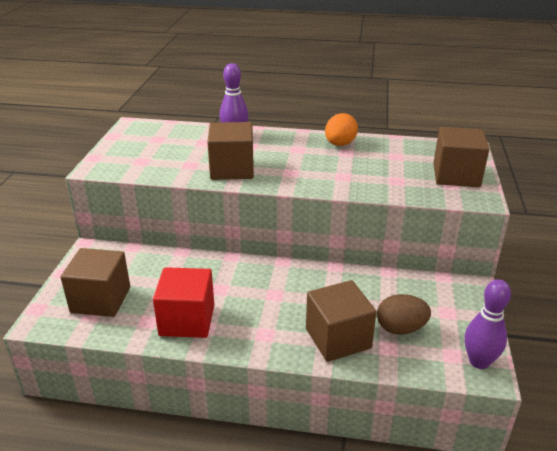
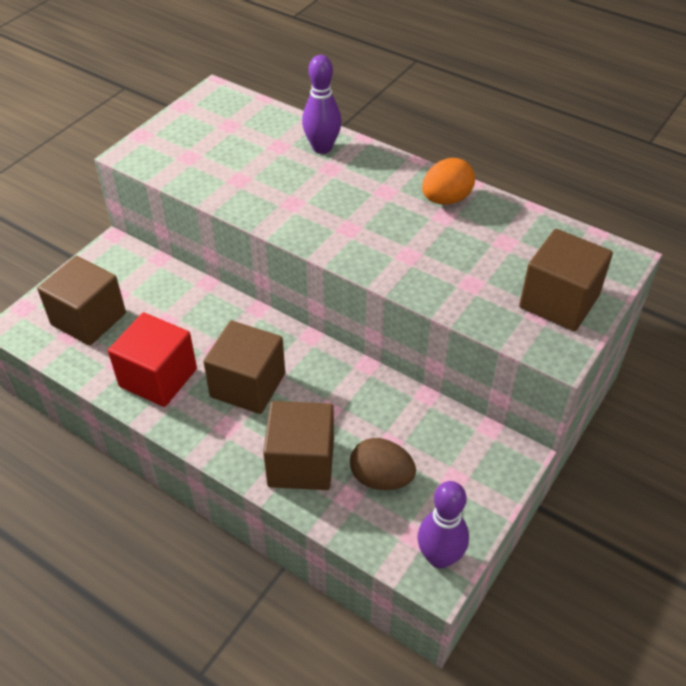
camera: 25 degrees right, 15 degrees up
(232, 169) = (282, 202): brown cube -> brown cube (248, 385)

